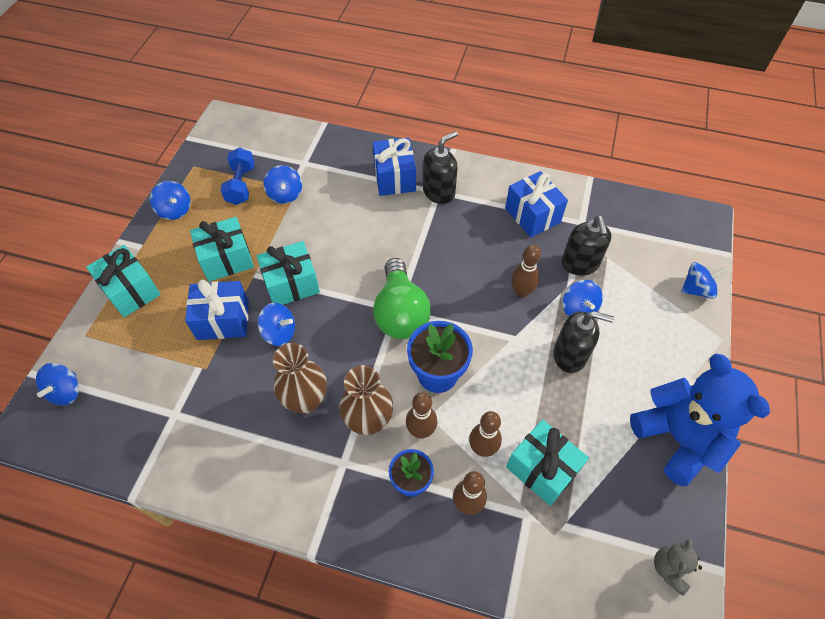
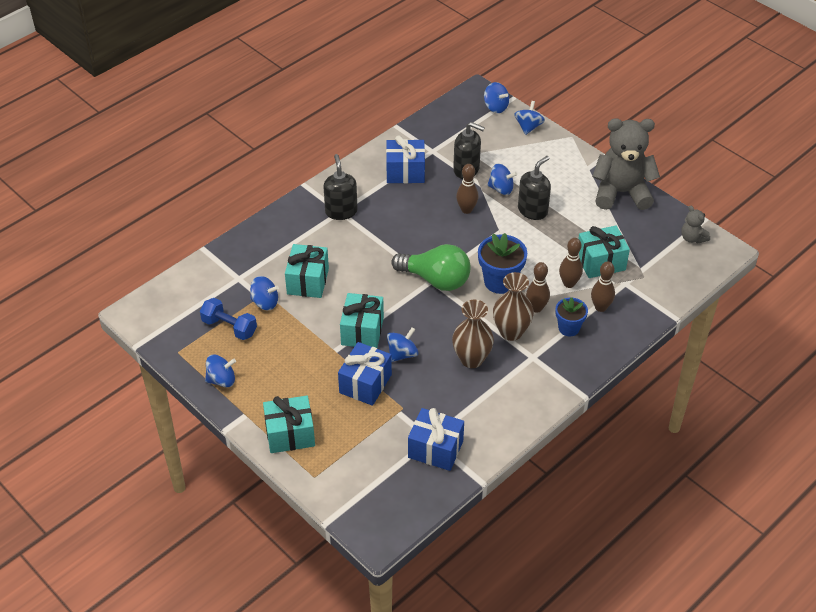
camera: 60 degrees left, 10 degrees down
(66, 391) = (361, 501): blue spinning top -> blue spinning top (495, 107)
(227, 259) = (305, 362): turquoise gift -> turquoise gift (308, 281)
(394, 178) = (304, 230): blue gift -> blue gift (435, 449)
(678, 438) = (621, 192): blue teddy bear -> grey teddy bear

